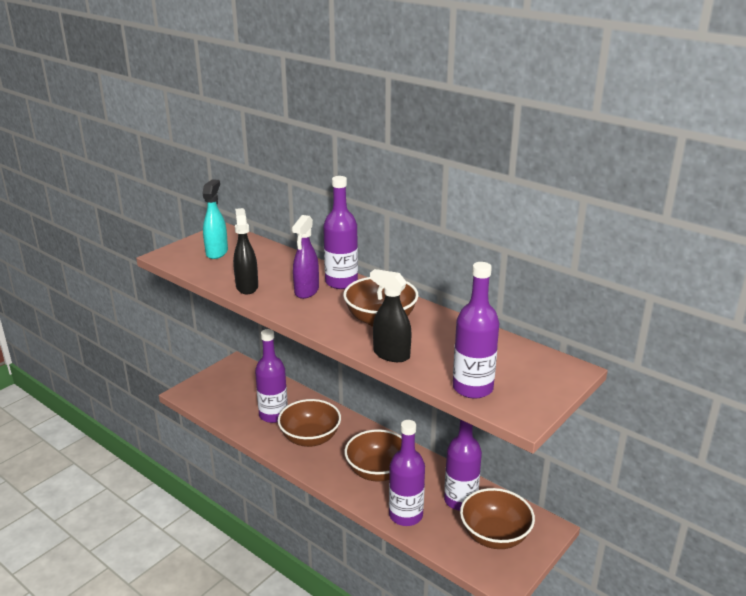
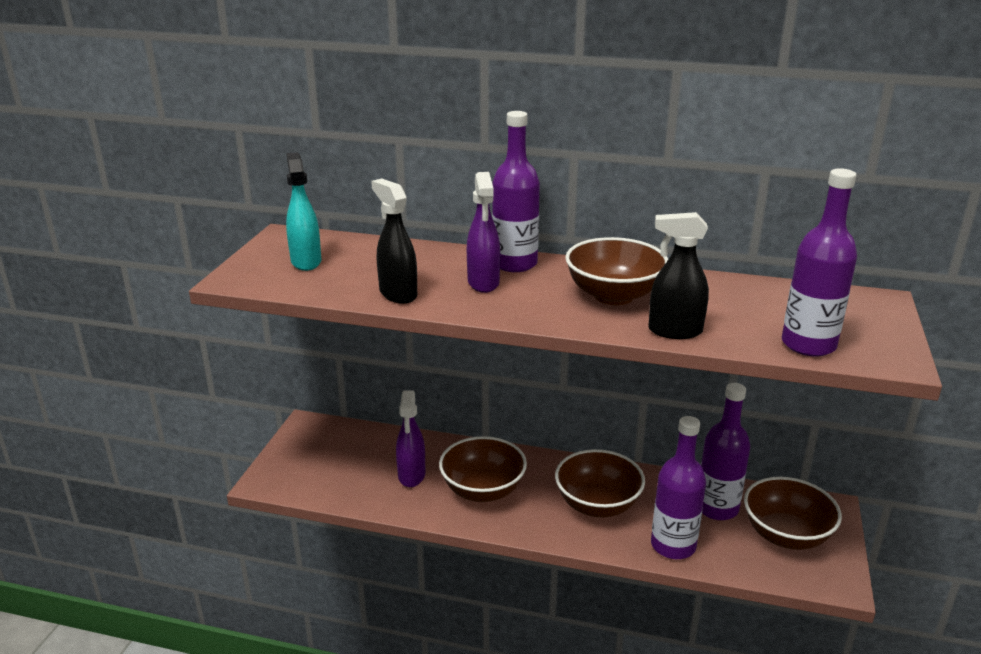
camera: 25 degrees left, 0 degrees up
(273, 415) = (411, 475): purple bottle -> purple spray bottle

